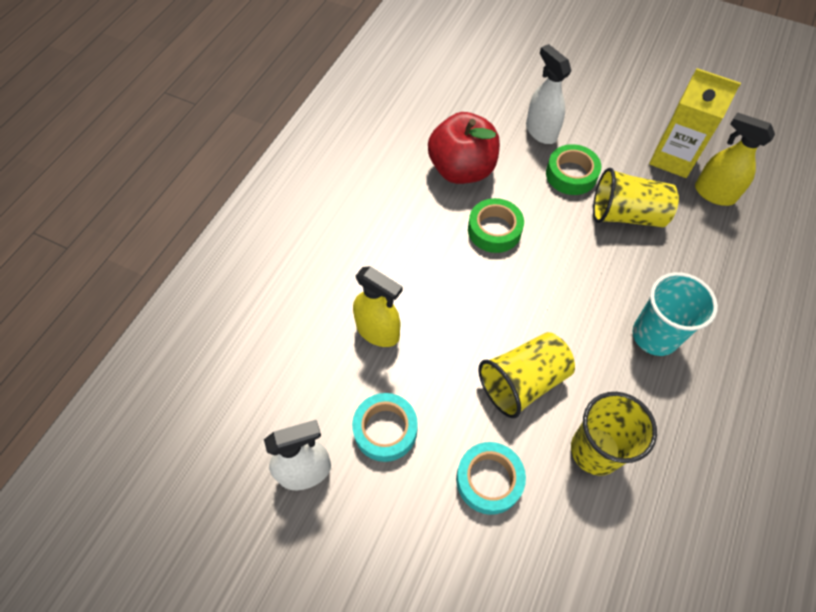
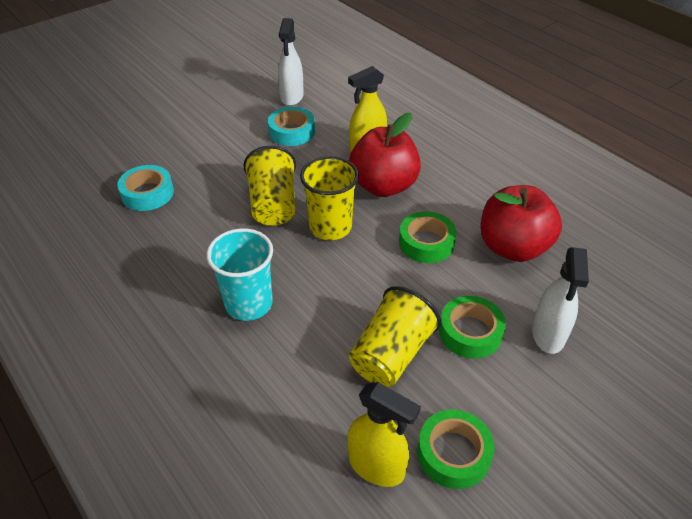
camera: 115 degrees right, 15 degrees down
(434, 291) = (383, 186): none -> red apple
(489, 480) = (222, 163): turquoise tape -> turquoise tape (147, 193)
(541, 131) = (548, 334): white spray bottle -> white spray bottle turned 105 degrees clockwise
(595, 450) = (194, 221): yellow cup -> yellow cup (330, 227)
(672, 158) = (453, 453): yellow carton -> green tape
(714, 193) = (377, 466): yellow spray bottle -> yellow spray bottle turned 60 degrees clockwise

